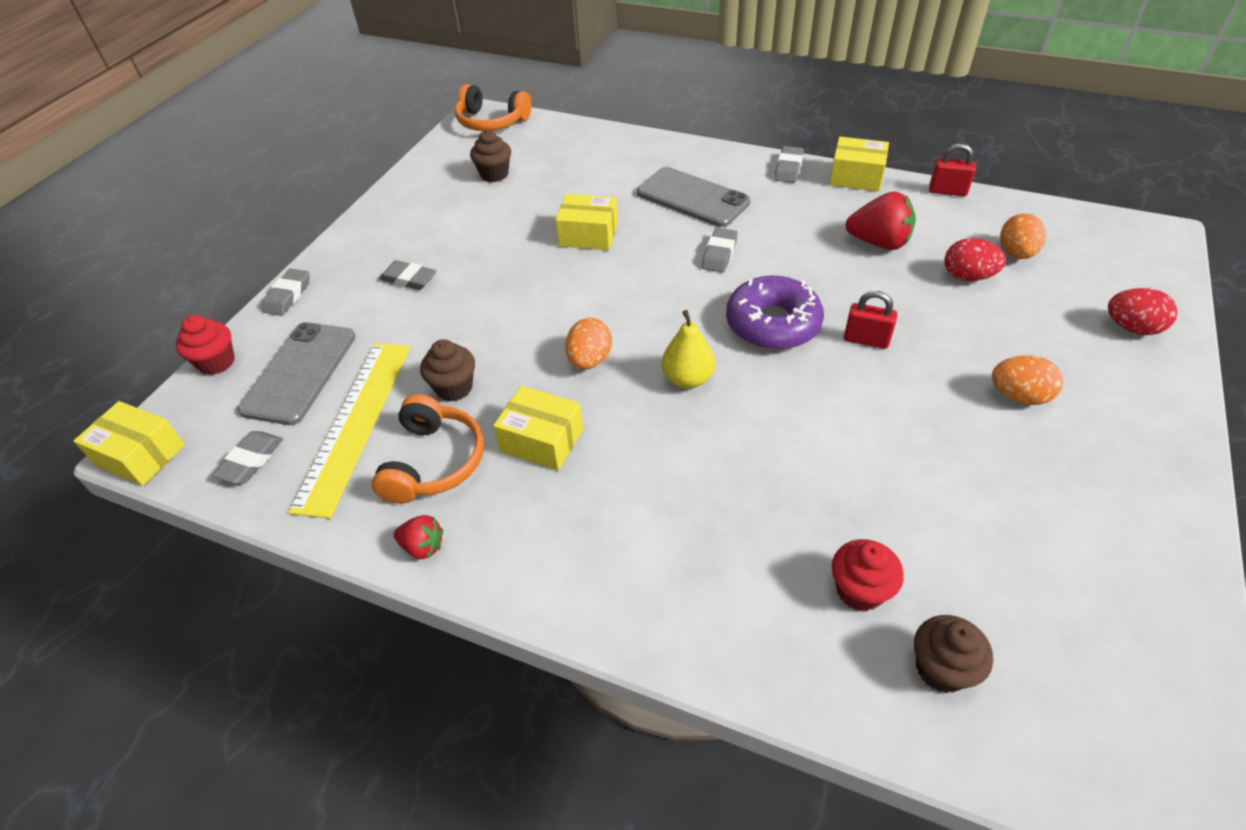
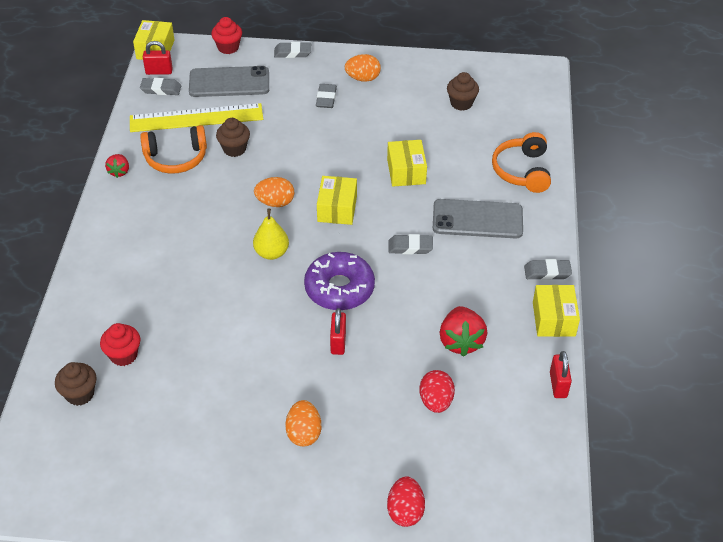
camera: 70 degrees right, 0 degrees up
(203, 457) = (159, 71): none -> red padlock
(491, 122) = (533, 81): orange headphones -> orange headphones (522, 171)
(542, 440) = (202, 198): yellow box -> yellow box (337, 209)
(692, 197) = (477, 219): grey phone -> grey phone turned 75 degrees clockwise
(1016, 253) = (480, 434): orange egg -> orange egg (363, 78)

